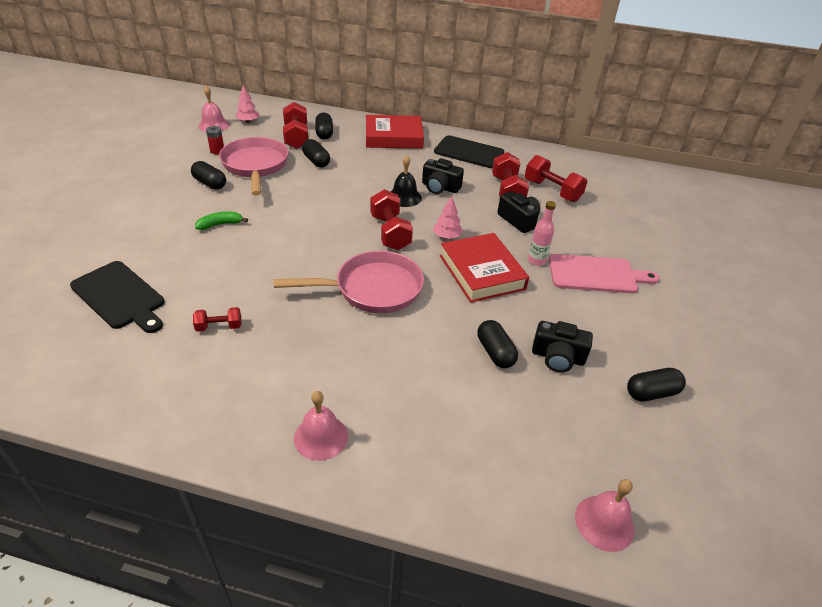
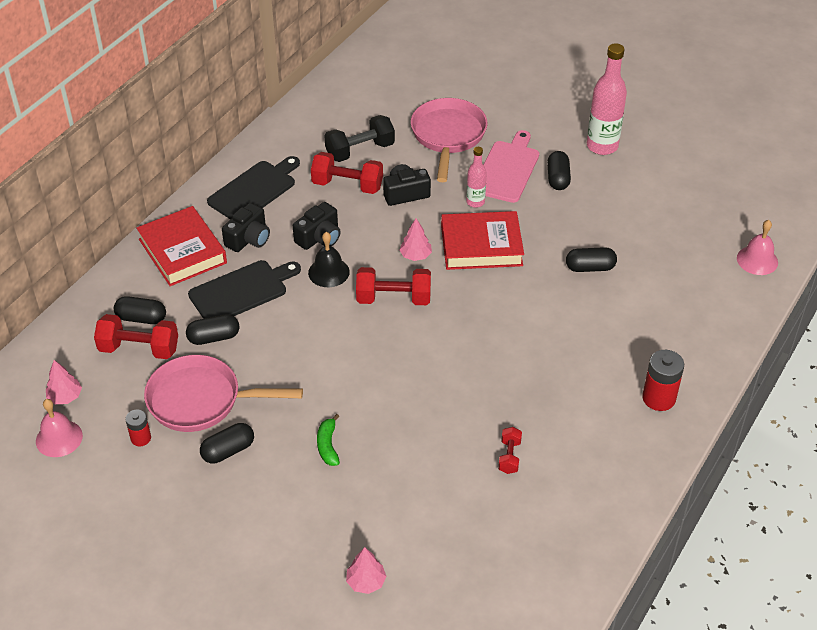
camera: 70 degrees left, 5 degrees up
(80, 264) = (366, 582): none -> pink tree
(120, 296) = (439, 540): black cutting board -> black cutting board (241, 291)
(321, 437) = (659, 398): pink bell -> red battery
(373, 289) = (483, 331): pink pan -> pink pan (448, 136)
(393, 137) = (182, 251): red book -> red book turned 45 degrees counterclockwise
(552, 191) = (360, 151): red dumbbell -> black dumbbell
(557, 357) = (604, 231): black camera -> black camera (248, 239)
(651, 393) = (653, 192): black capsule -> black capsule (558, 178)
(689, 339) = (602, 146): none -> pink bottle

